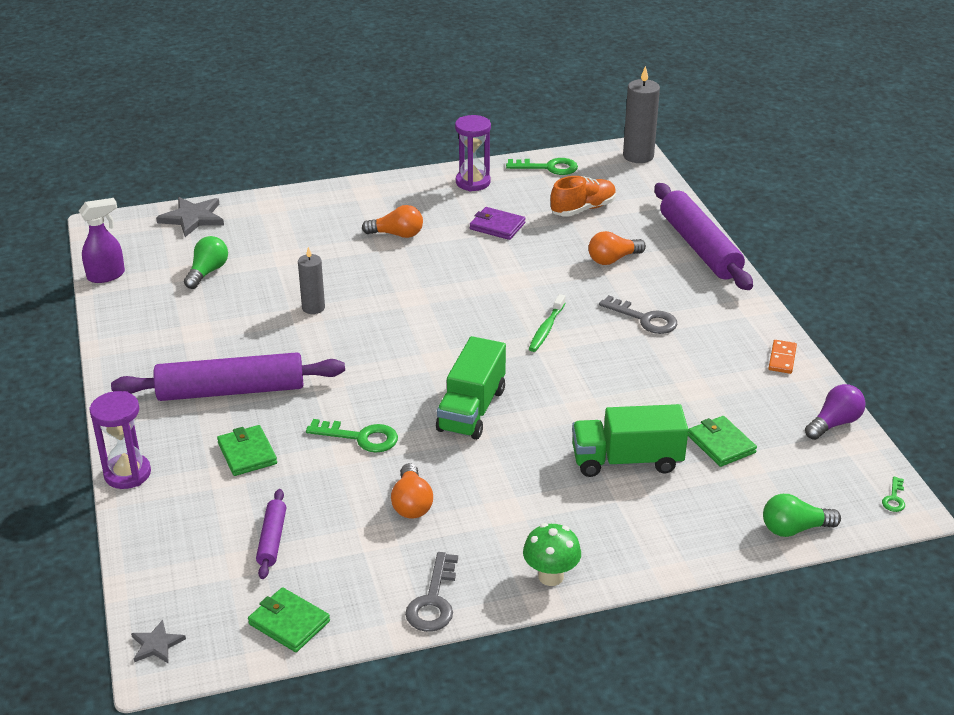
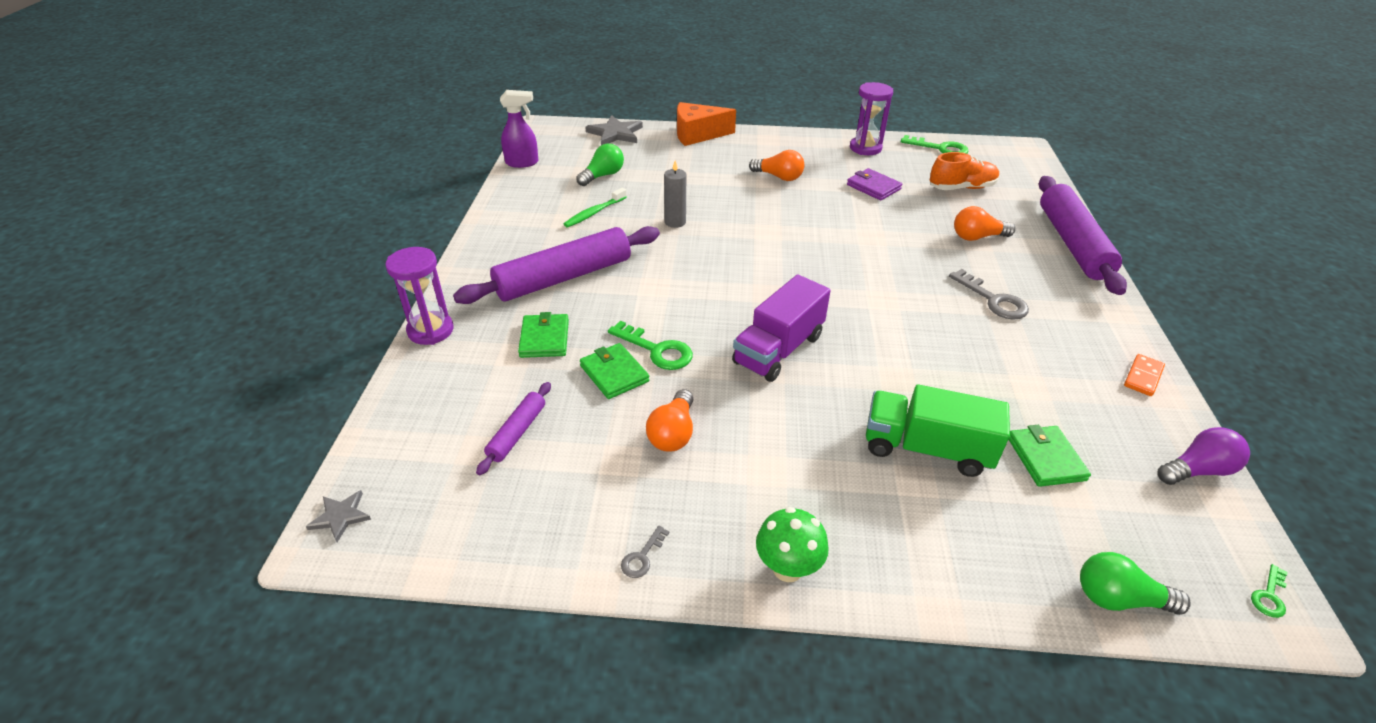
camera: 20 degrees right, 5 degrees up
(231, 391) = (564, 277): purple rolling pin -> purple rolling pin turned 45 degrees counterclockwise
(286, 201) = (697, 134): none -> orange cheese
(289, 623) = (480, 534): green wallet -> green wallet (614, 373)
(433, 600) = (642, 557): grey key -> grey key, size x0.52
(471, 410) = (778, 349): green truck -> purple truck
(546, 329) = (886, 287): green toothbrush -> green toothbrush (594, 213)
(638, 156) = (1030, 153): grey candle -> none

